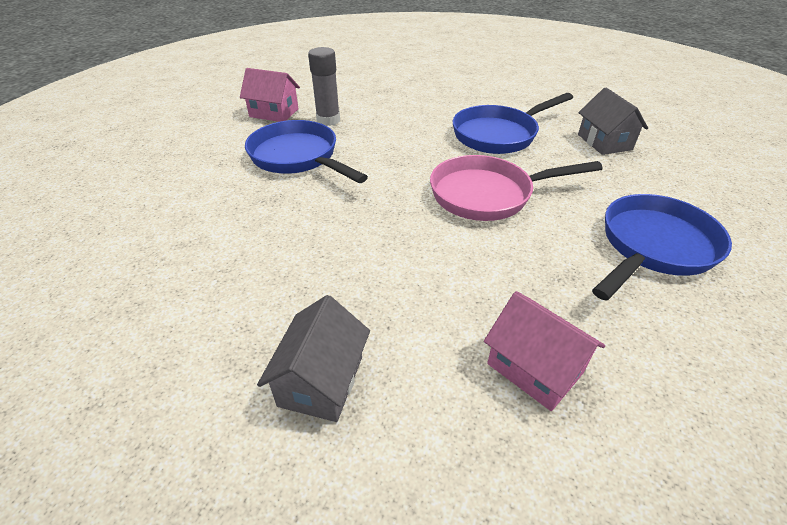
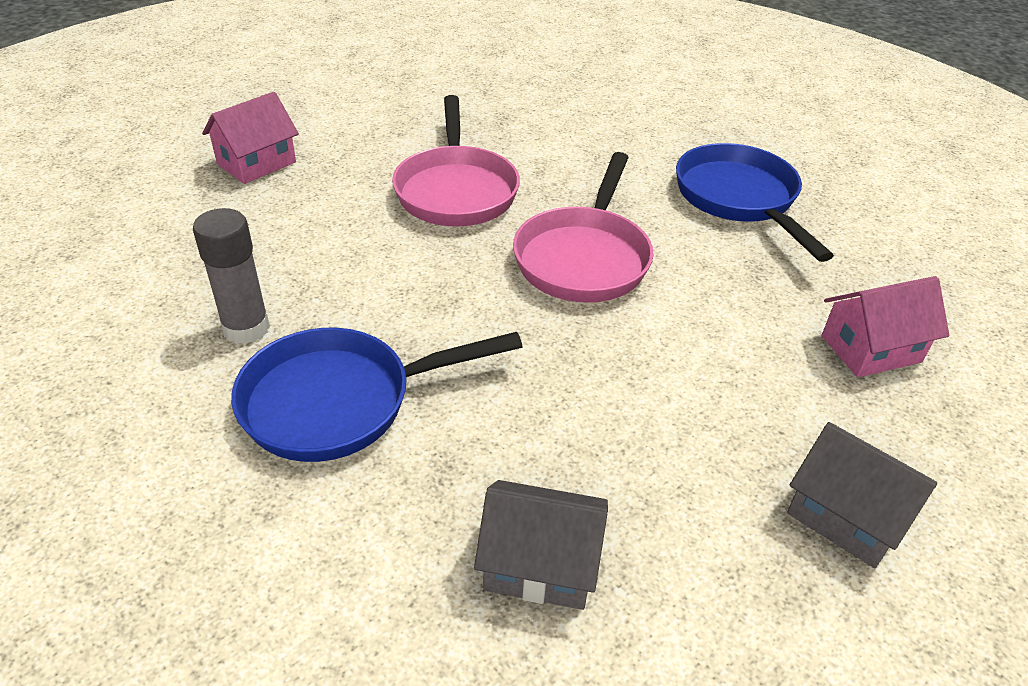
camera: 65 degrees left, 0 degrees up
(274, 113) = (138, 388): pink house -> pink house (256, 163)
(499, 134) = (456, 190): blue pan -> pink pan
(604, 142) = (541, 131): grey house -> grey house (540, 564)

